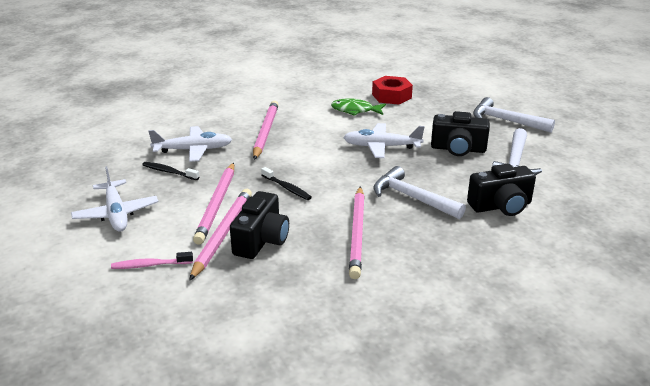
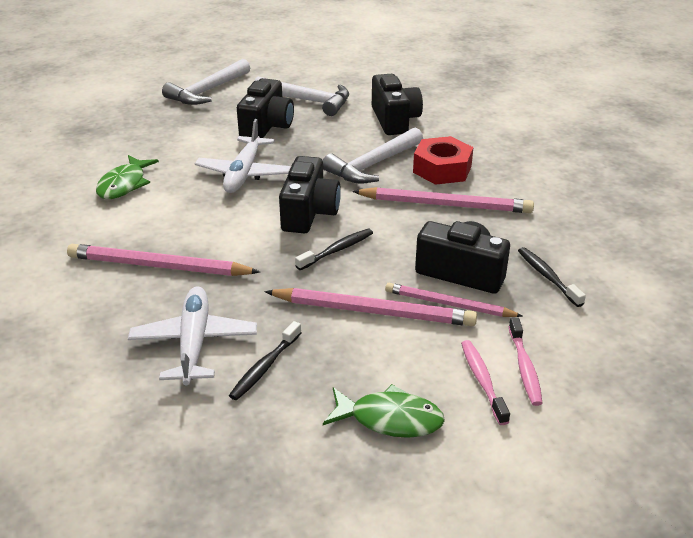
camera: 85 degrees left, 5 degrees up
(116, 213) = (389, 419): white plane -> green fish
(141, 247) = (482, 380): none -> pink toothbrush
(223, 234) = (449, 304): pink pencil -> pink pencil, size x0.66
(256, 282) = (547, 276): none -> black toothbrush
(333, 175) = (309, 213): none -> black camera
(391, 96) = (93, 153): red nut -> red nut (442, 169)

